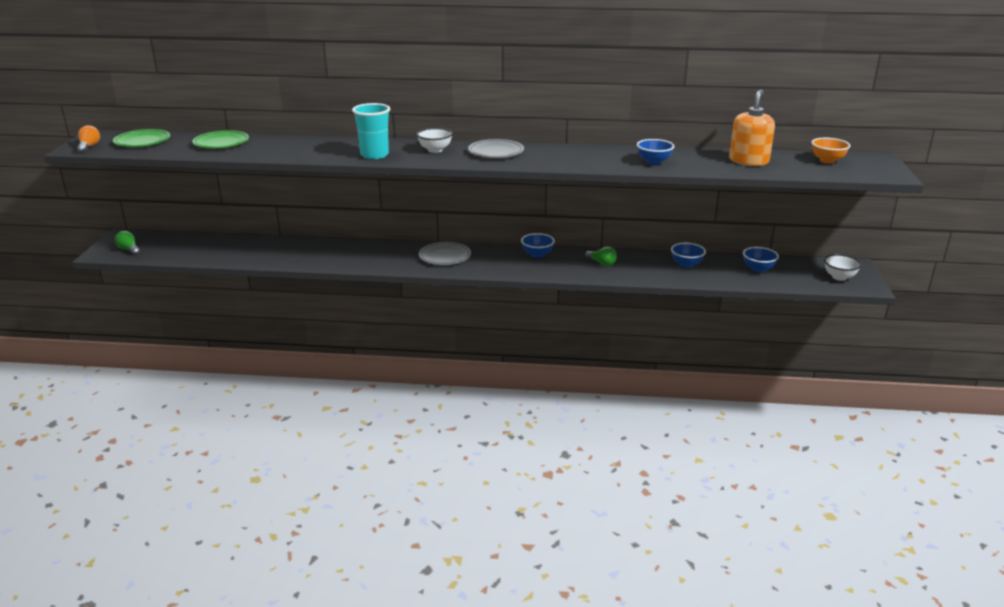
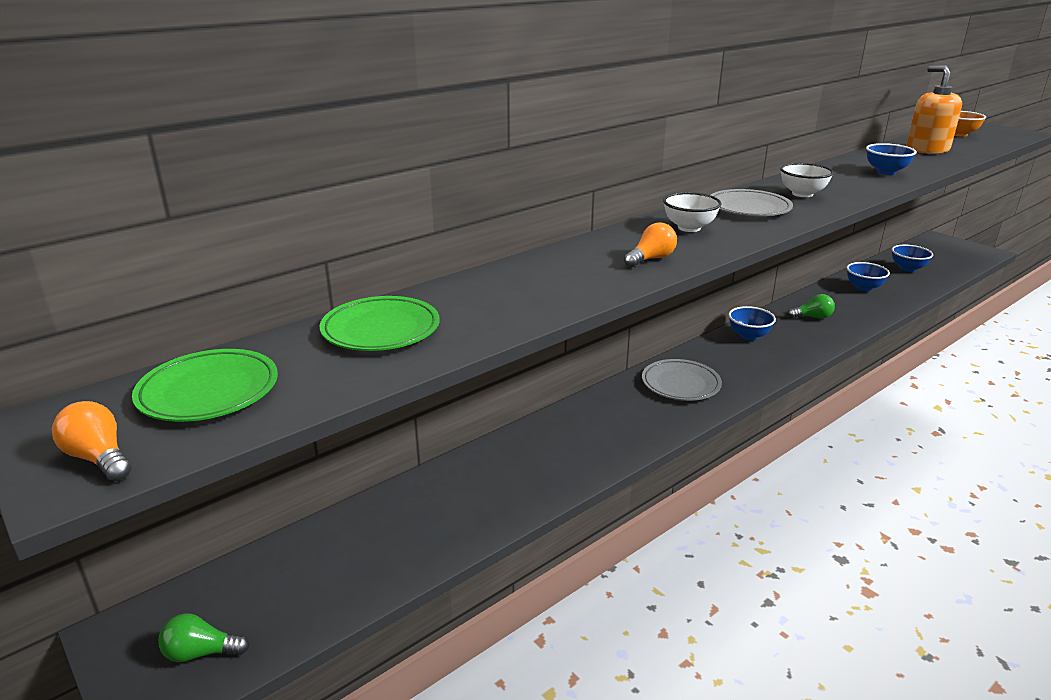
camera: 45 degrees left, 0 degrees up
(374, 155) = (651, 259): turquoise cup -> orange light bulb
(839, 277) = (957, 252): white bowl -> white bowl (802, 194)

